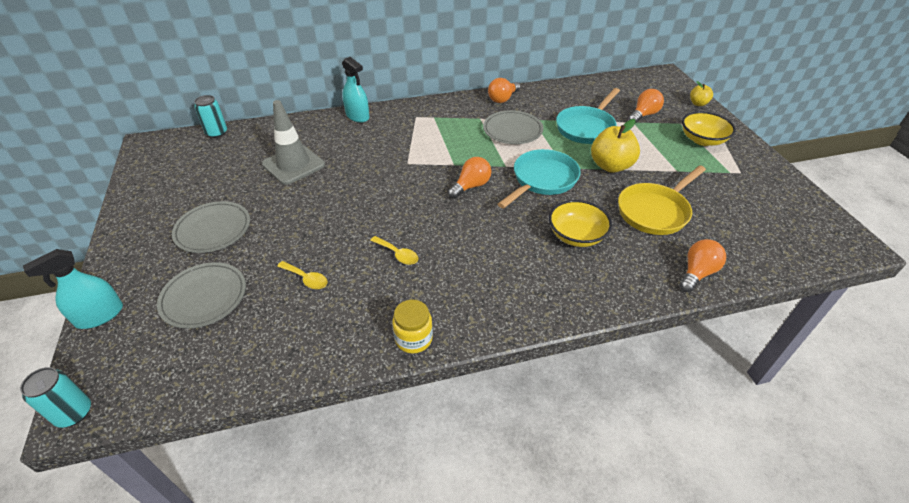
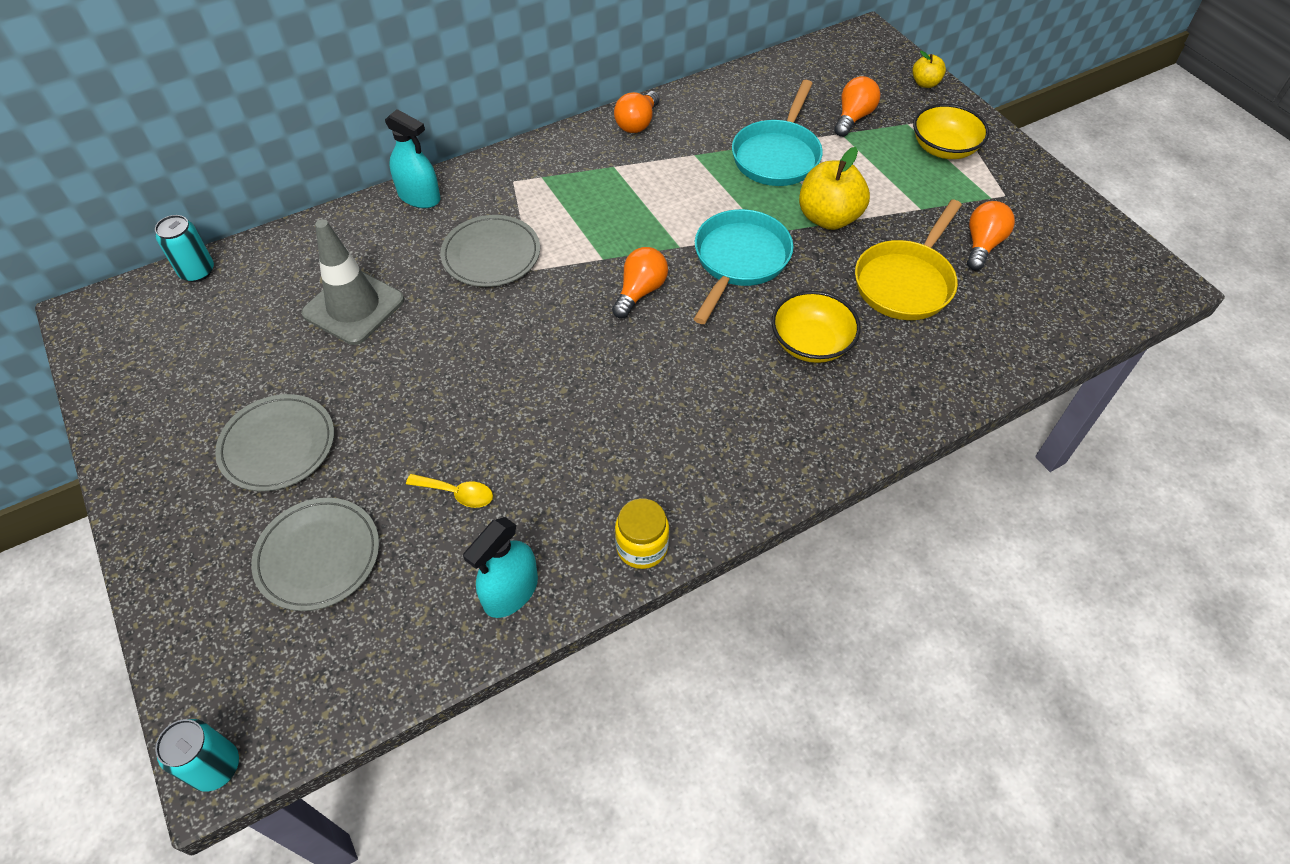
camera: 15 degrees left, 10 degrees up
(100, 315) = (173, 621): turquoise spray bottle -> turquoise spray bottle (511, 591)
(397, 254) = (573, 426): yellow spoon -> none
(512, 130) = (670, 180): grey plate -> grey plate (491, 255)
(697, 273) = (979, 367): orange light bulb -> orange light bulb (982, 245)

